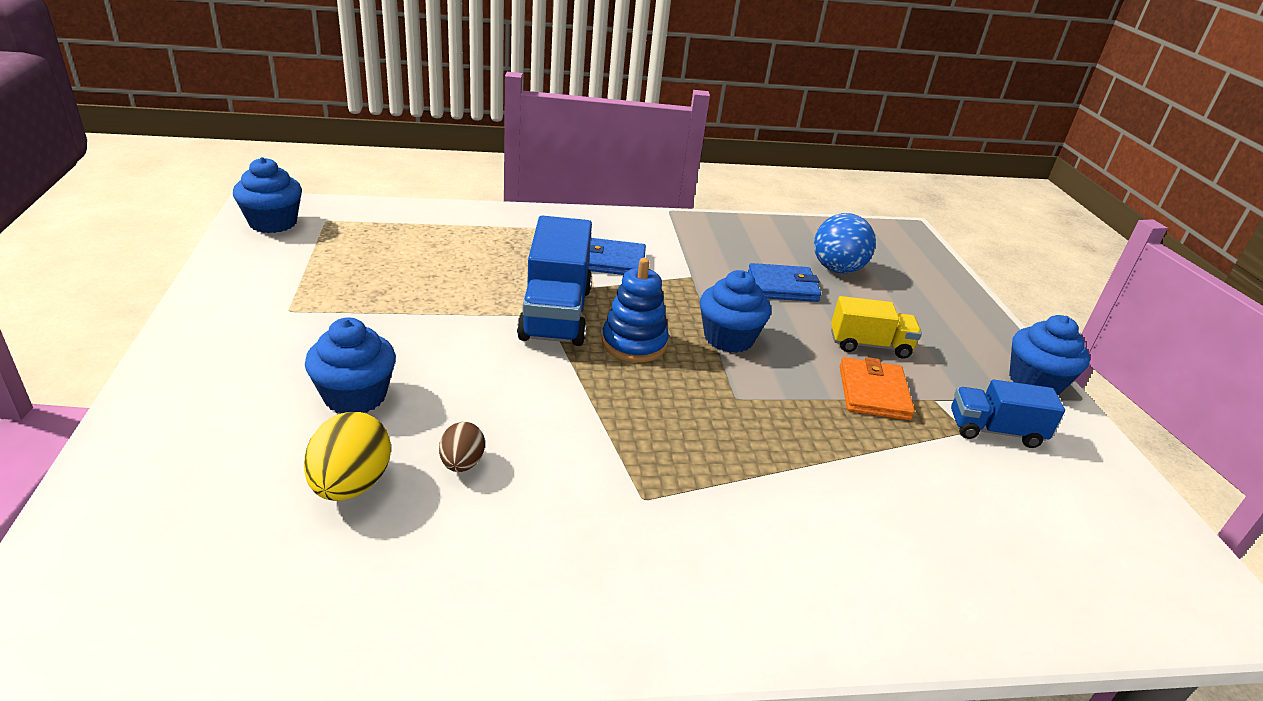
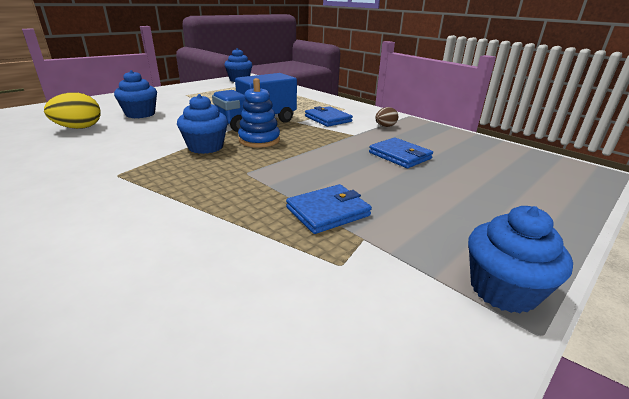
camera: 55 degrees right, 5 degrees down
(462, 463) = (110, 138): brown egg -> brown egg (385, 126)
(728, 338) = (307, 157): blue cupcake -> blue cupcake (206, 147)
(837, 269) = (465, 164): blue ball -> none
(869, 345) = (389, 196): yellow truck -> none
(873, 392) = (328, 212): orange wallet -> blue wallet
(994, 431) = (366, 281): blue truck -> none

